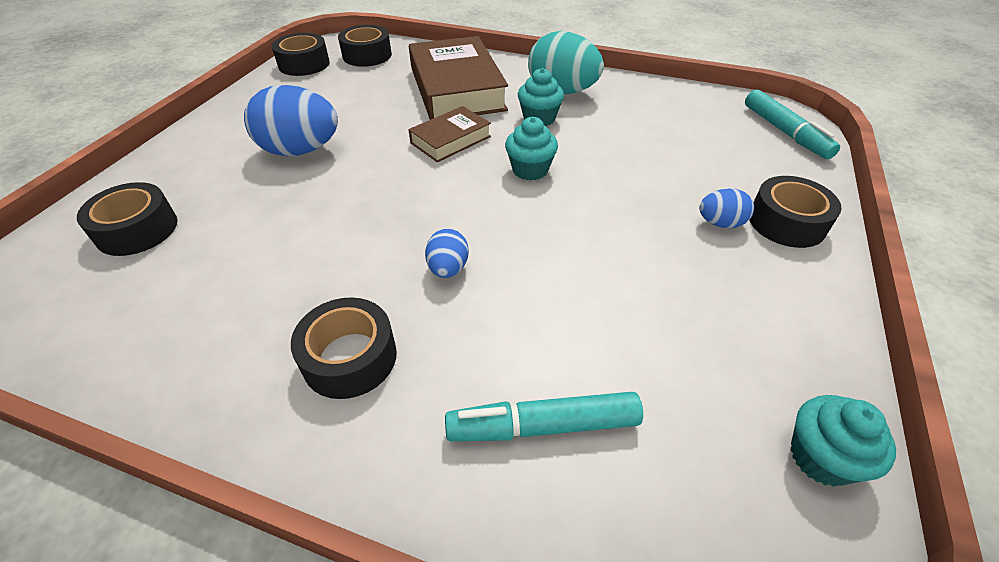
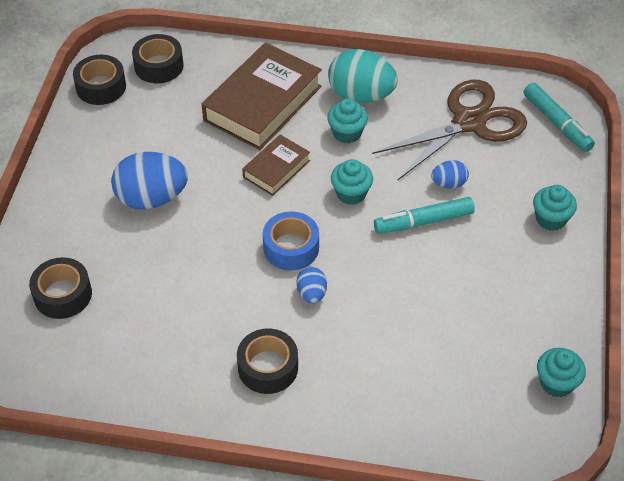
camera: 10 degrees left, 5 degrees up
(439, 214) = (291, 247): none -> blue tape
(457, 88) = (263, 103): brown book -> brown book turned 60 degrees clockwise
(544, 426) = (399, 390): turquoise marker -> turquoise marker (424, 221)
(680, 122) = (469, 122): none -> brown scissors
(720, 223) = (502, 227): blue egg -> blue egg (448, 184)
(786, 222) = (550, 219): black tape -> turquoise cupcake

